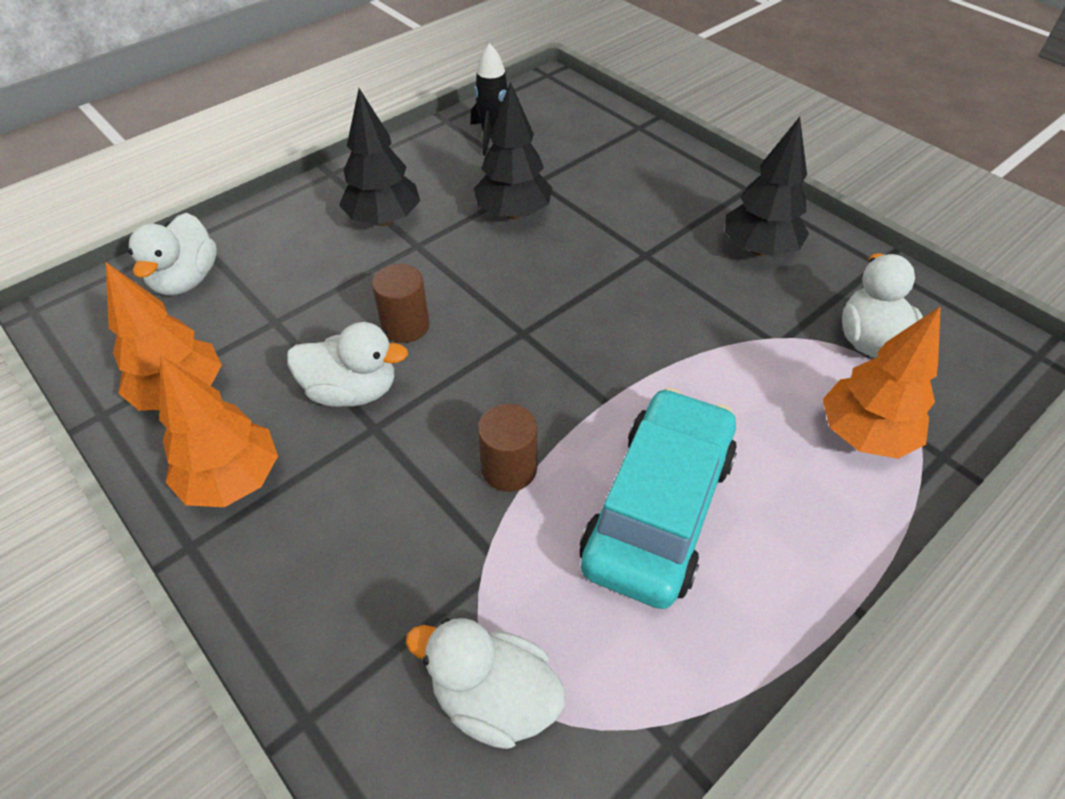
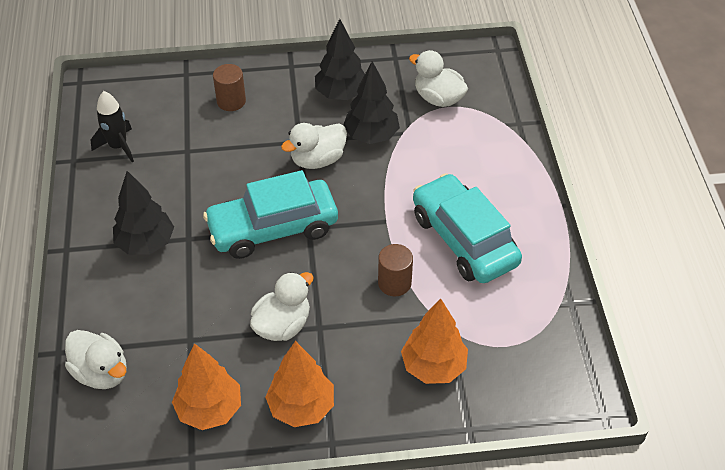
camera: 55 degrees left, 0 degrees up
(405, 326) = (254, 277): brown cylinder -> brown cylinder (231, 101)
(493, 303) = (273, 228): none -> turquoise car
(494, 698) = (509, 352): white duck -> white duck (317, 160)
(513, 213) = (205, 178): black tree -> black tree (371, 136)
(864, 435) = (486, 140): orange tree -> orange tree (433, 366)

